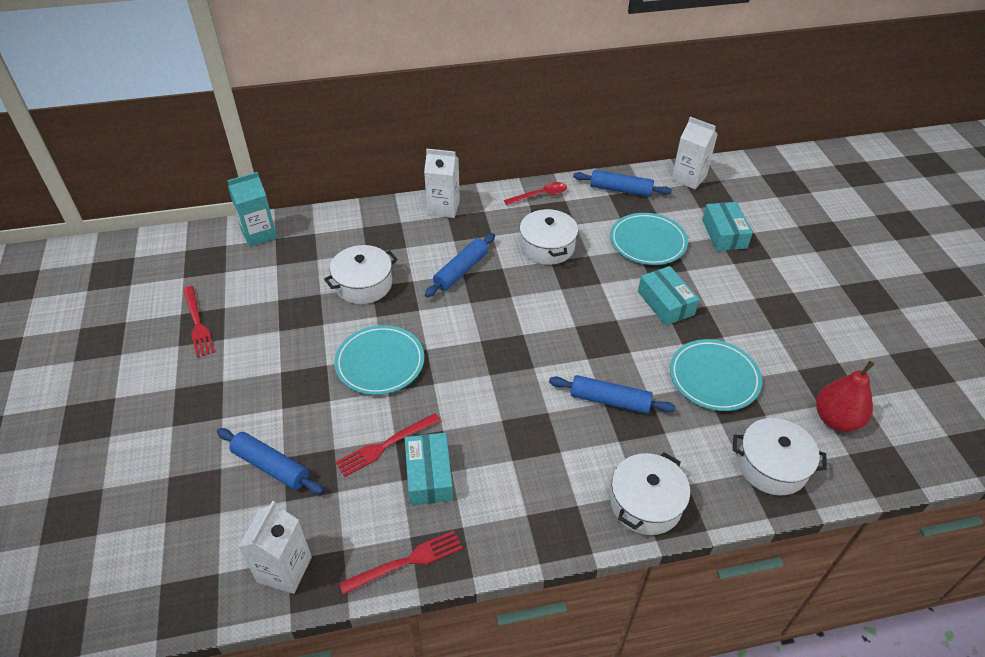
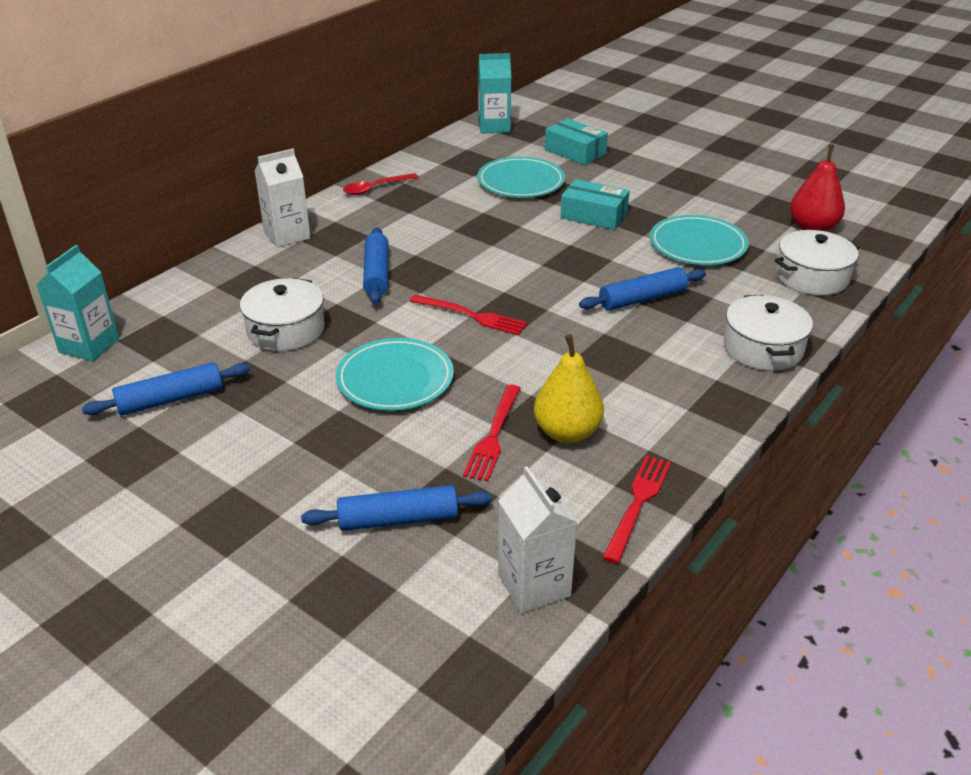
camera: 40 degrees left, 10 degrees down
(198, 324) = (124, 456): red fork -> red fork (473, 316)
(429, 475) = (567, 432): turquoise box -> yellow pear
(540, 195) = (375, 188): red spoon -> red spoon turned 150 degrees counterclockwise
(547, 247) = (436, 221): white pot -> none
(620, 190) = (446, 156): blue rolling pin -> blue rolling pin (170, 399)
(688, 178) = (494, 127): white carton -> turquoise carton

